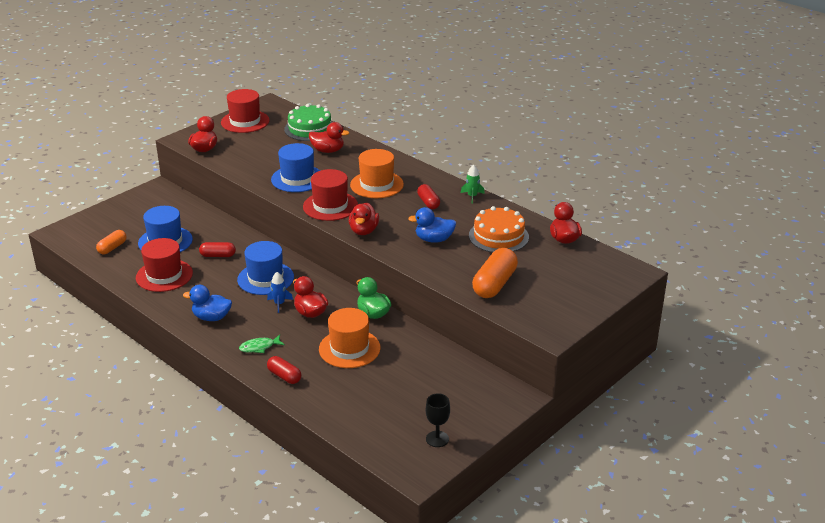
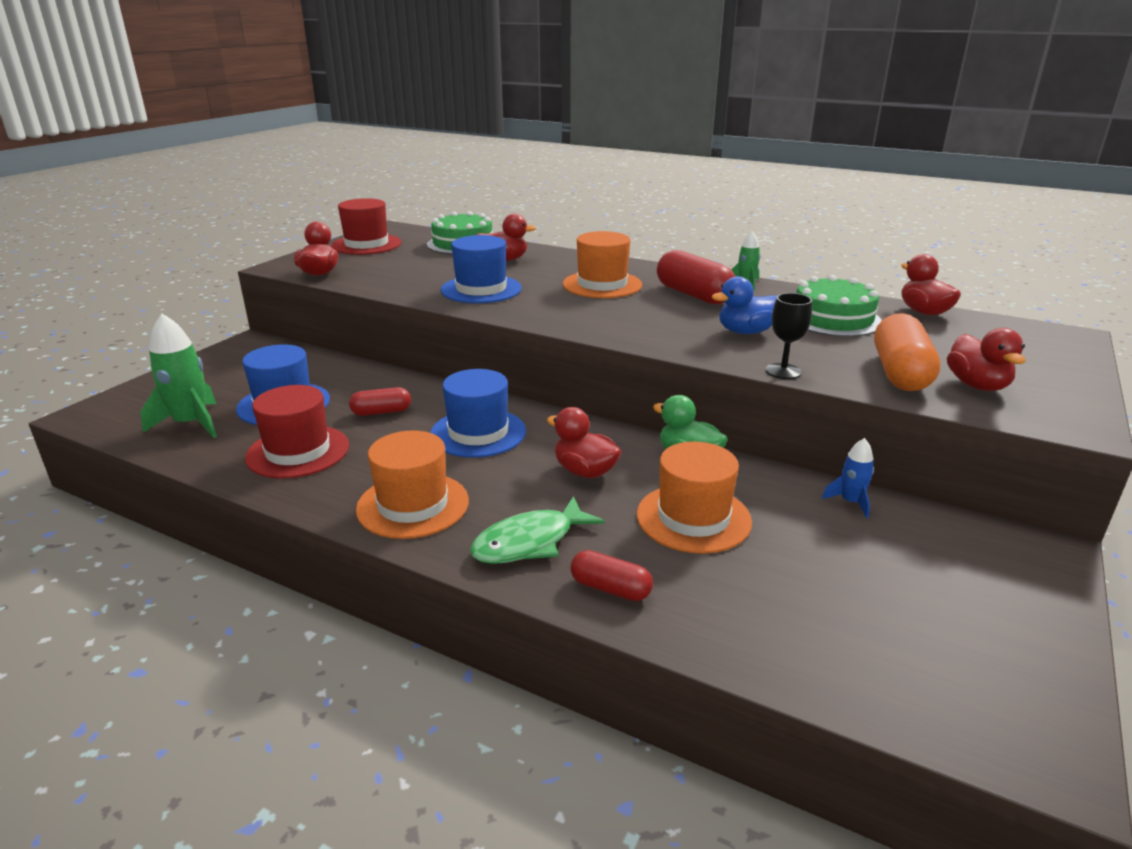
camera: 15 degrees left, 5 degrees down
(112, 248) = (191, 424): orange capsule -> green rocket
(211, 317) = (413, 505): blue duck -> orange hat
(259, 347) = (529, 542): green fish -> green fish, size x1.61
(279, 303) = (523, 465): blue rocket -> blue rocket (850, 502)
(330, 206) = (554, 312): red hat -> none
(364, 231) = (630, 333): red duck -> red duck (977, 385)
(428, 203) = (693, 295): red capsule -> red capsule, size x1.74
(437, 439) = (1002, 662): black goblet -> black goblet (783, 371)
(498, 236) = (833, 318): orange cake -> green cake

